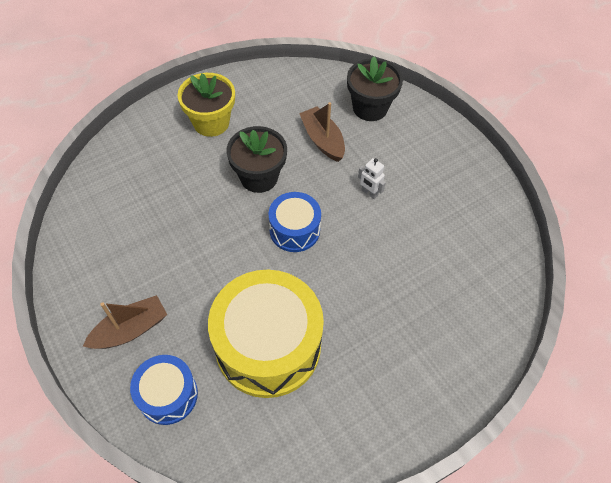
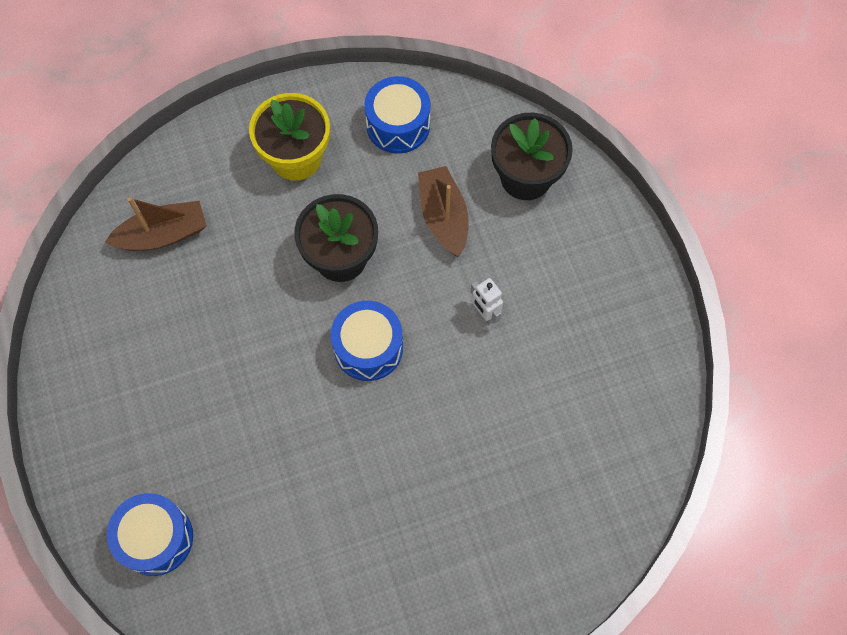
camera: 15 degrees right, 10 degrees up
(130, 329) = (128, 442): brown boat -> brown boat (163, 235)
(268, 345) = (293, 502): yellow drum -> none
(276, 92) = (398, 125): none -> blue drum

